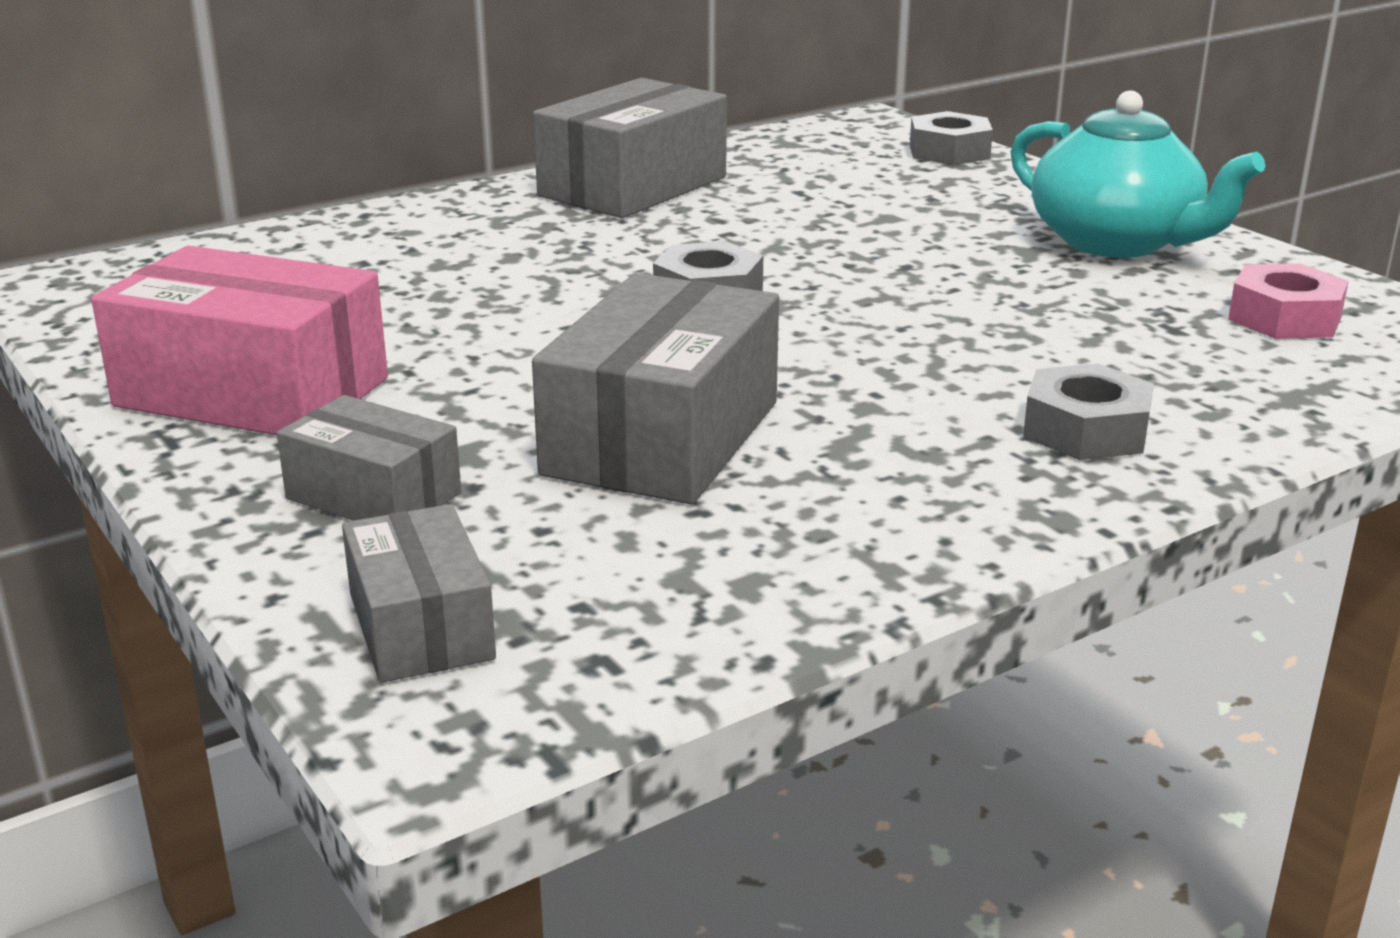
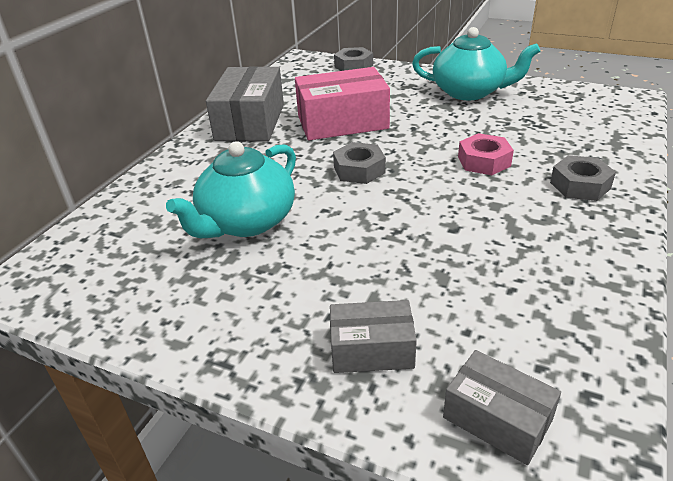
camera: 30 degrees left, 10 degrees up
(252, 392) = (228, 312): pink box -> pink box (342, 122)
(430, 305) = (246, 222): none -> turquoise teapot
(662, 438) = (445, 256): grey box -> none
(1284, 318) = (566, 108): pink nut -> pink nut (484, 161)

